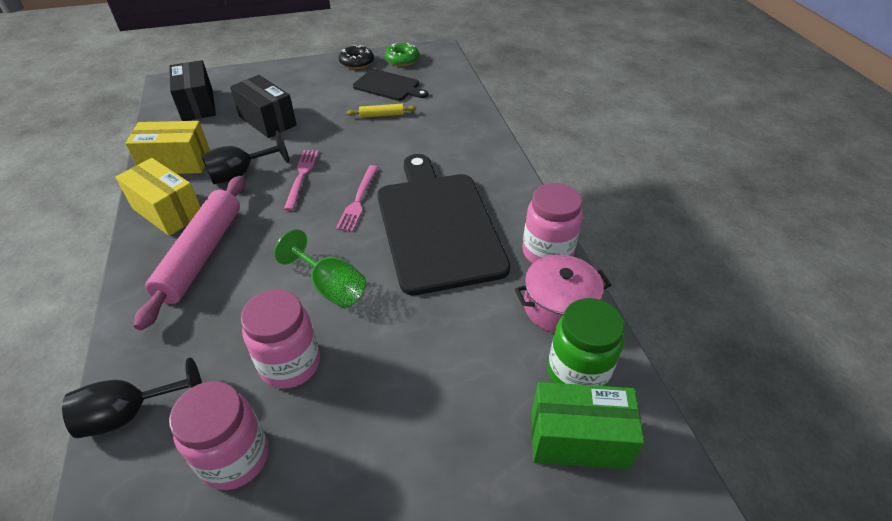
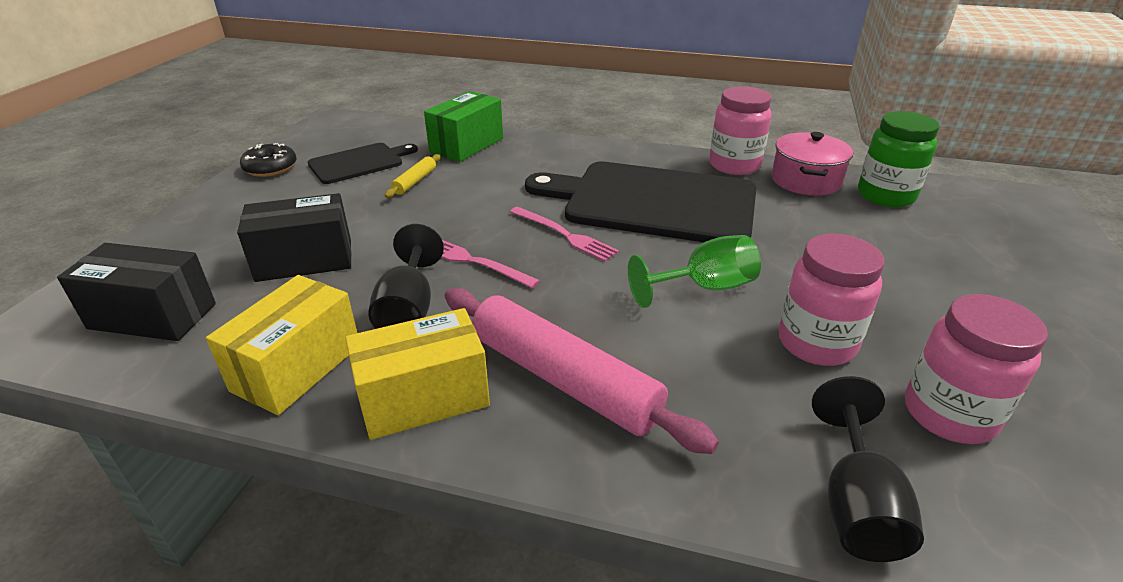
camera: 60 degrees left, 10 degrees down
(402, 60) = (316, 142): green donut -> none
(578, 439) = (955, 216): green box -> green box (466, 145)

